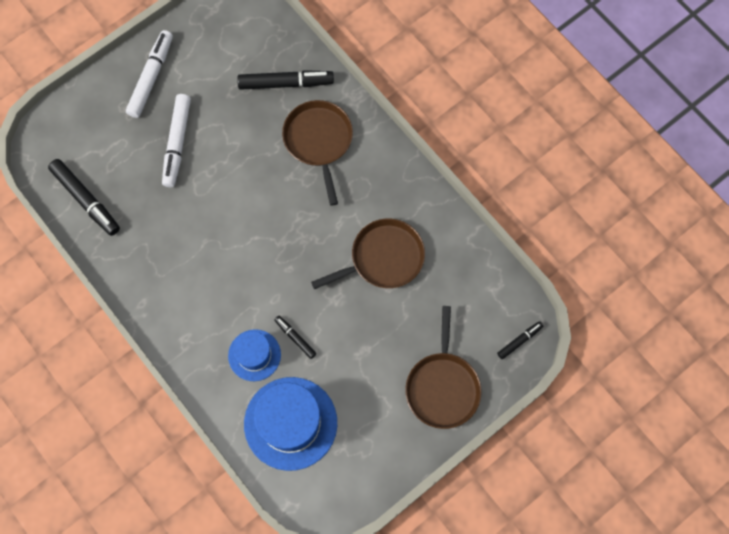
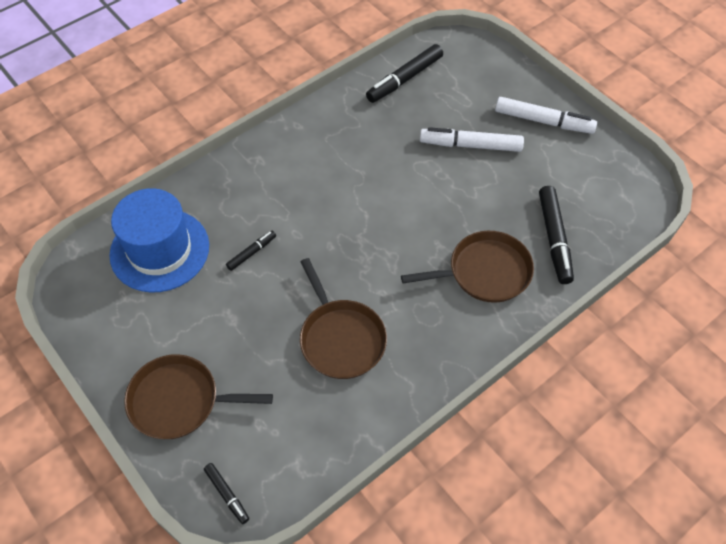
camera: 90 degrees right, 15 degrees down
(254, 355) = (236, 217): blue hat -> none

